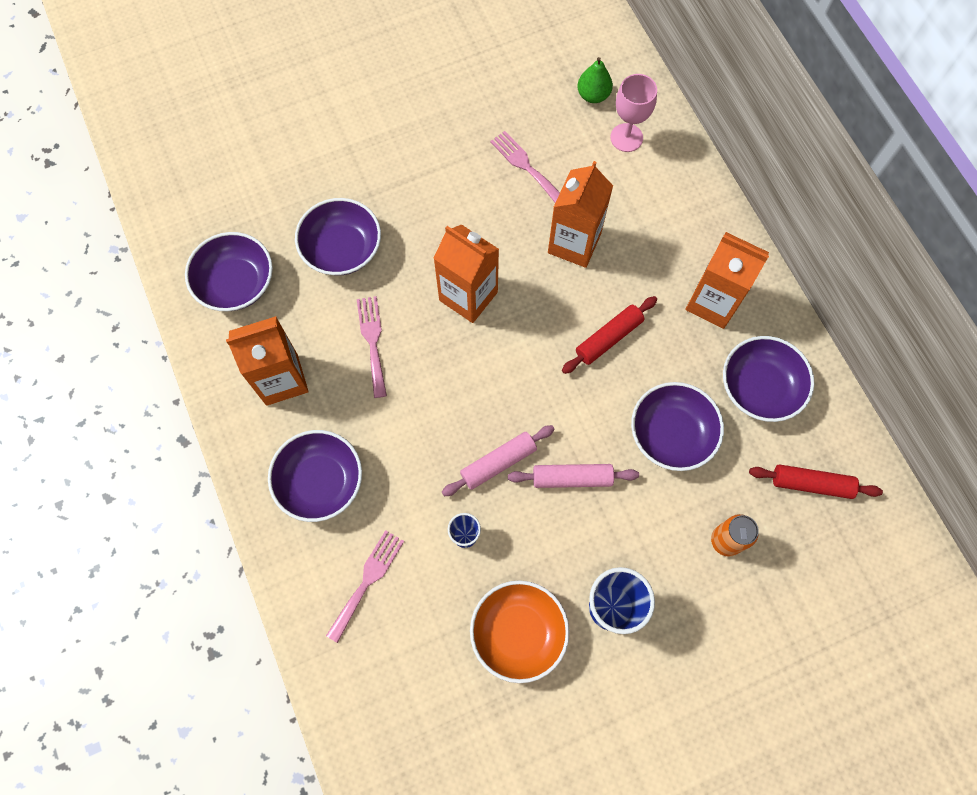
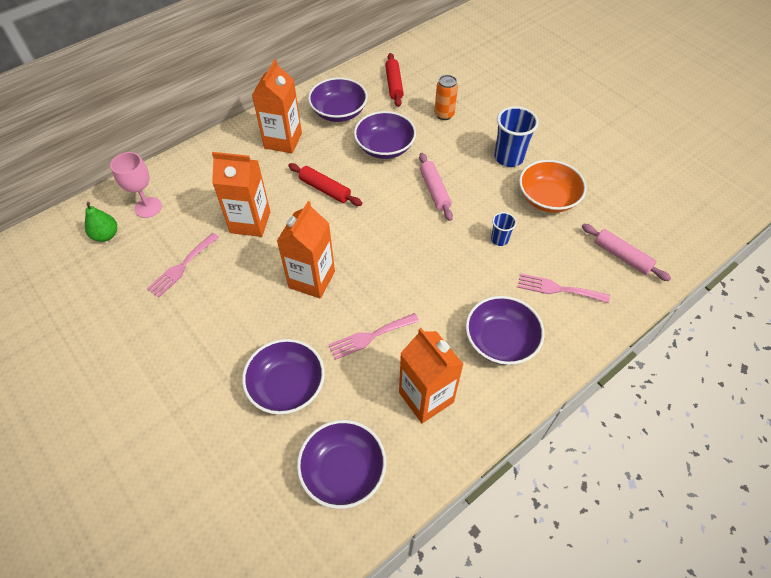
camera: 105 degrees left, 15 degrees down
(498, 463) = (440, 232): pink rolling pin -> pink rolling pin (622, 256)

